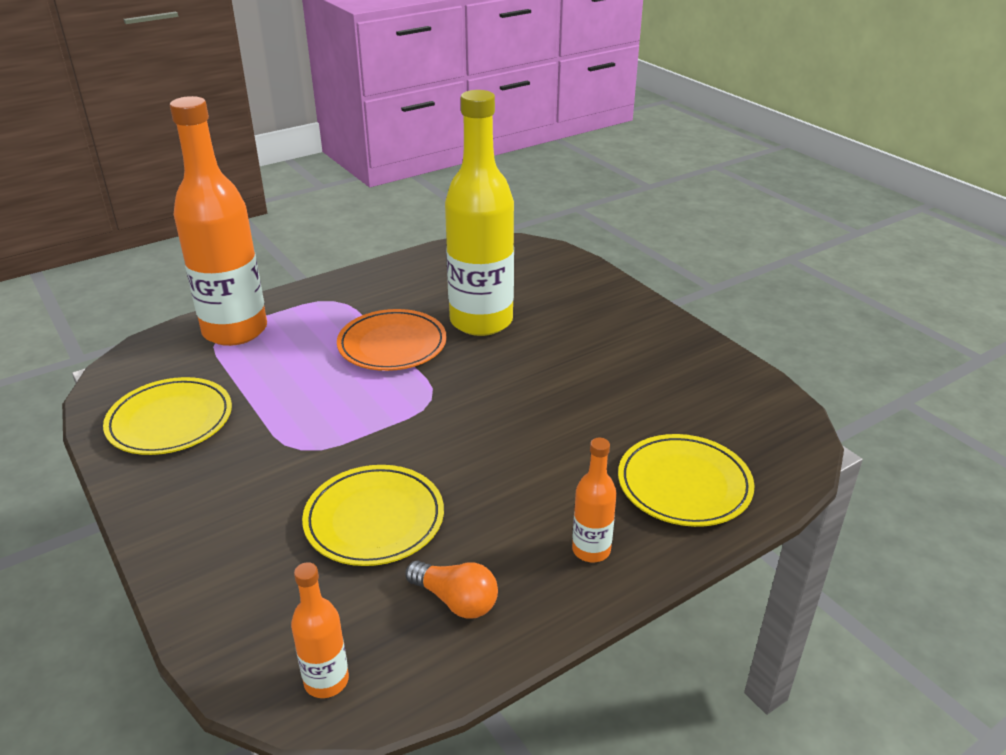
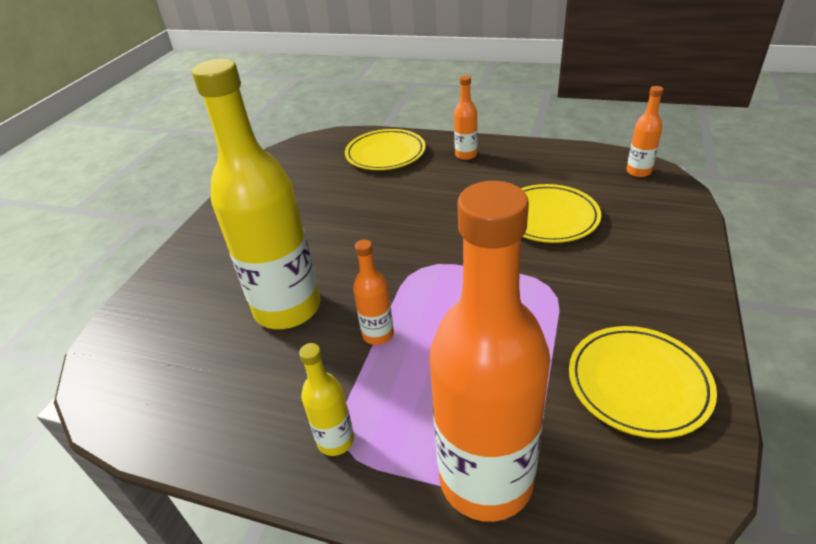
camera: 125 degrees left, 5 degrees up
(340, 299) = (335, 440): none -> yellow bottle
(392, 345) = (378, 334): orange plate -> orange bottle
(456, 600) = (549, 168): orange light bulb -> none

